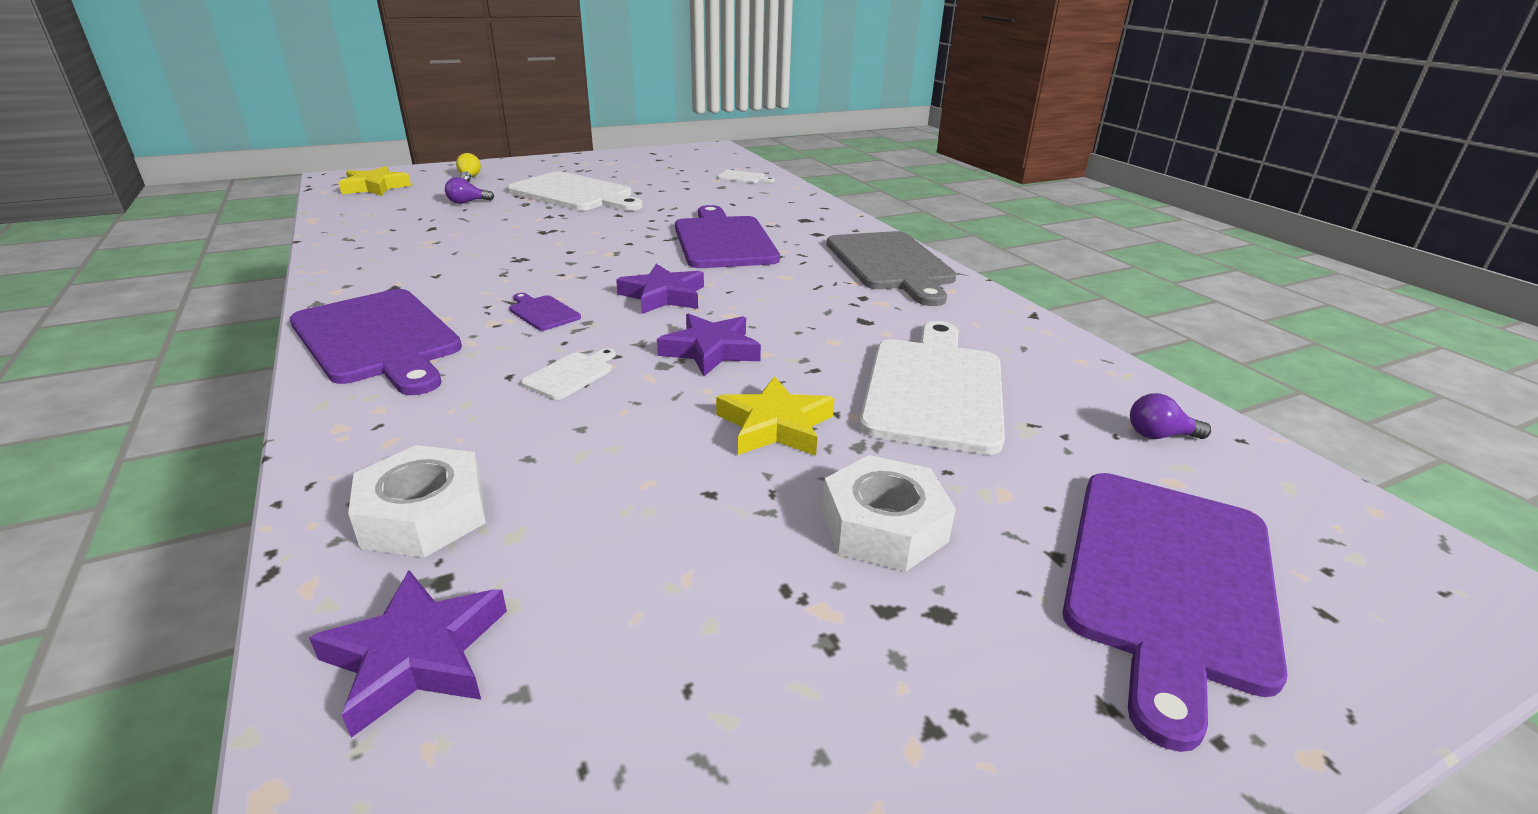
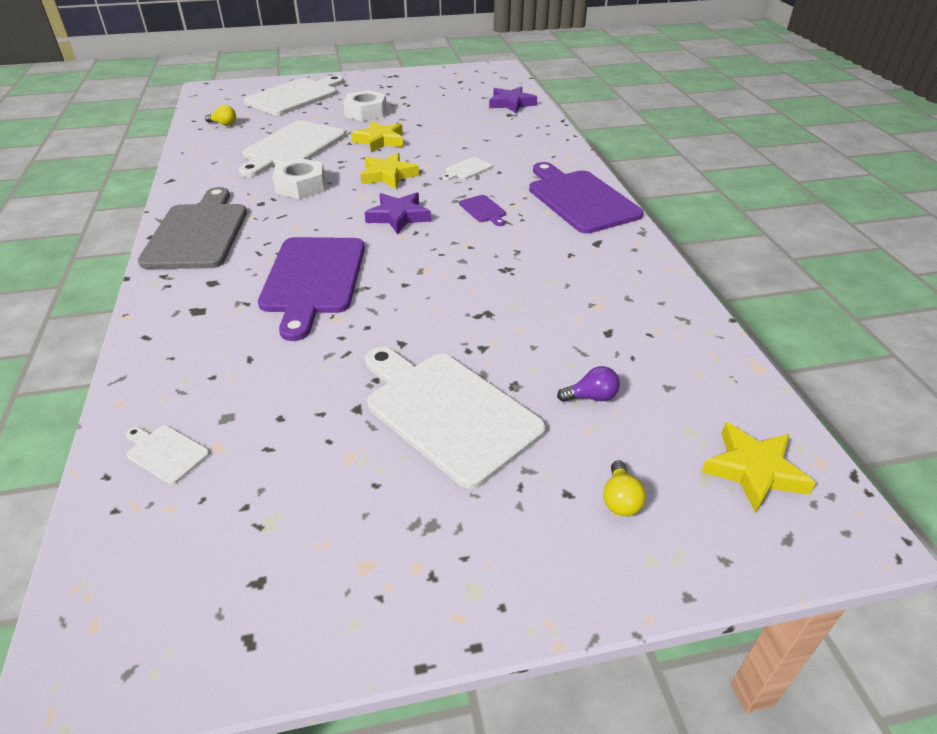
camera: 165 degrees left, 10 degrees up
(424, 515) = (520, 128): white nut -> white nut (301, 186)
(710, 350) = (388, 175): purple star -> yellow star
(1159, 435) = (224, 124): purple light bulb -> yellow light bulb
(1168, 581) = (295, 96): purple cutting board -> white cutting board

